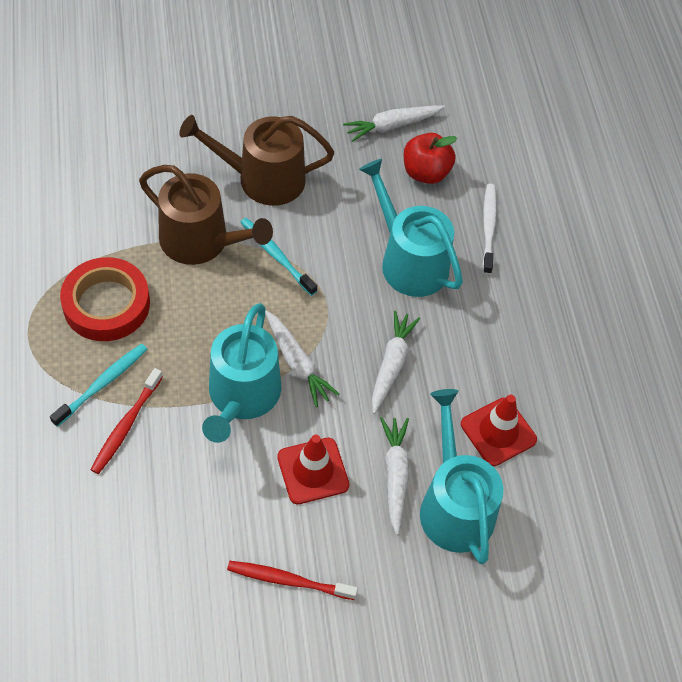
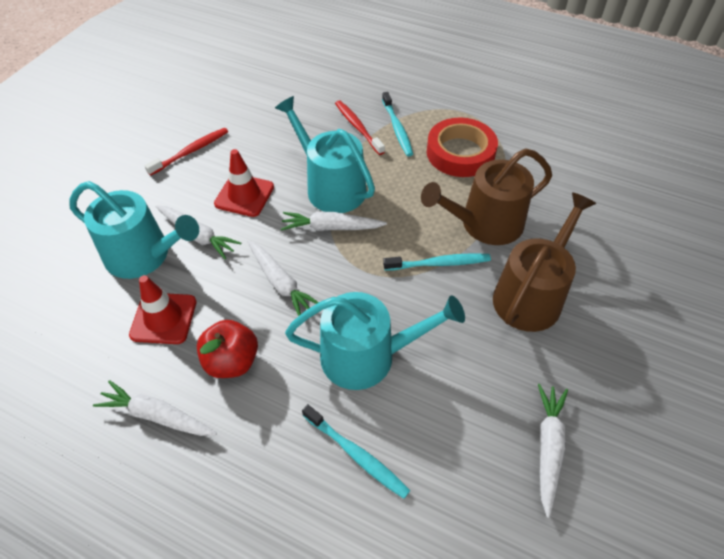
camera: 130 degrees right, 5 degrees down
(426, 172) = (464, 440): red apple -> red apple (232, 361)
(488, 227) = (357, 455): white toothbrush -> turquoise toothbrush
(571, 369) = (157, 415): none -> white carrot

